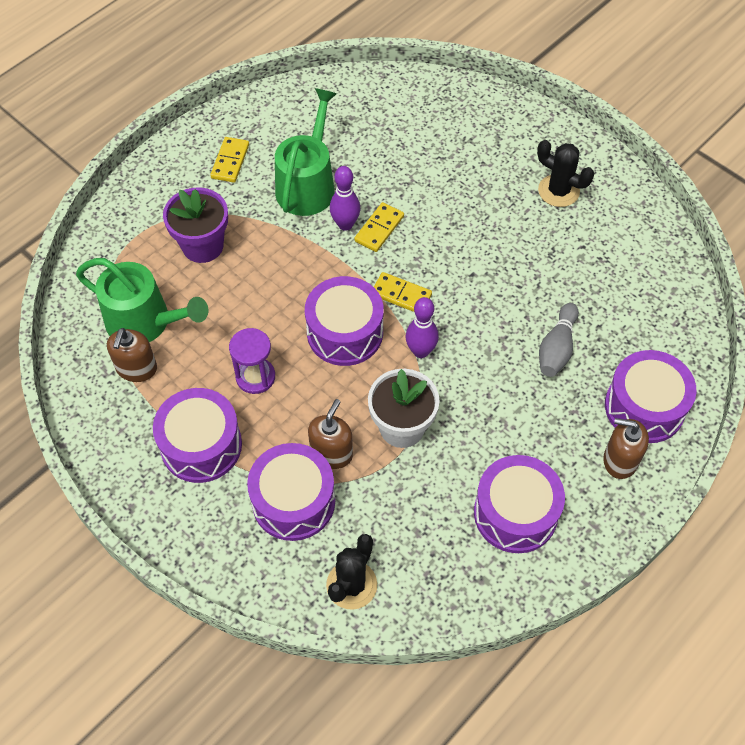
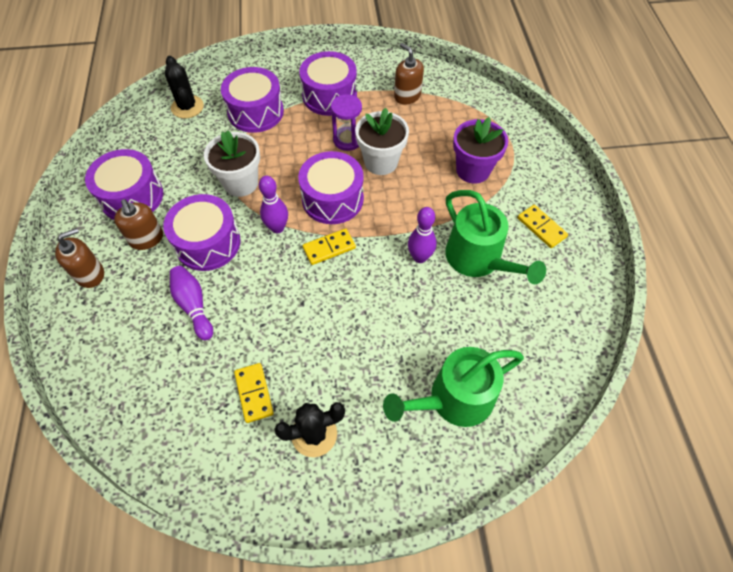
camera: 130 degrees right, 0 degrees up
(145, 322) = (437, 115): green watering can -> green watering can (454, 399)
(260, 326) = (381, 162): none -> white flower pot
(331, 453) = (263, 143): brown soap dispenser -> brown soap dispenser (146, 239)
(379, 229) = (396, 275): yellow domino -> yellow domino (254, 393)
(557, 348) = (194, 306): grey bowling pin -> purple bowling pin
(644, 407) = (98, 320): purple drum -> purple drum (208, 243)

